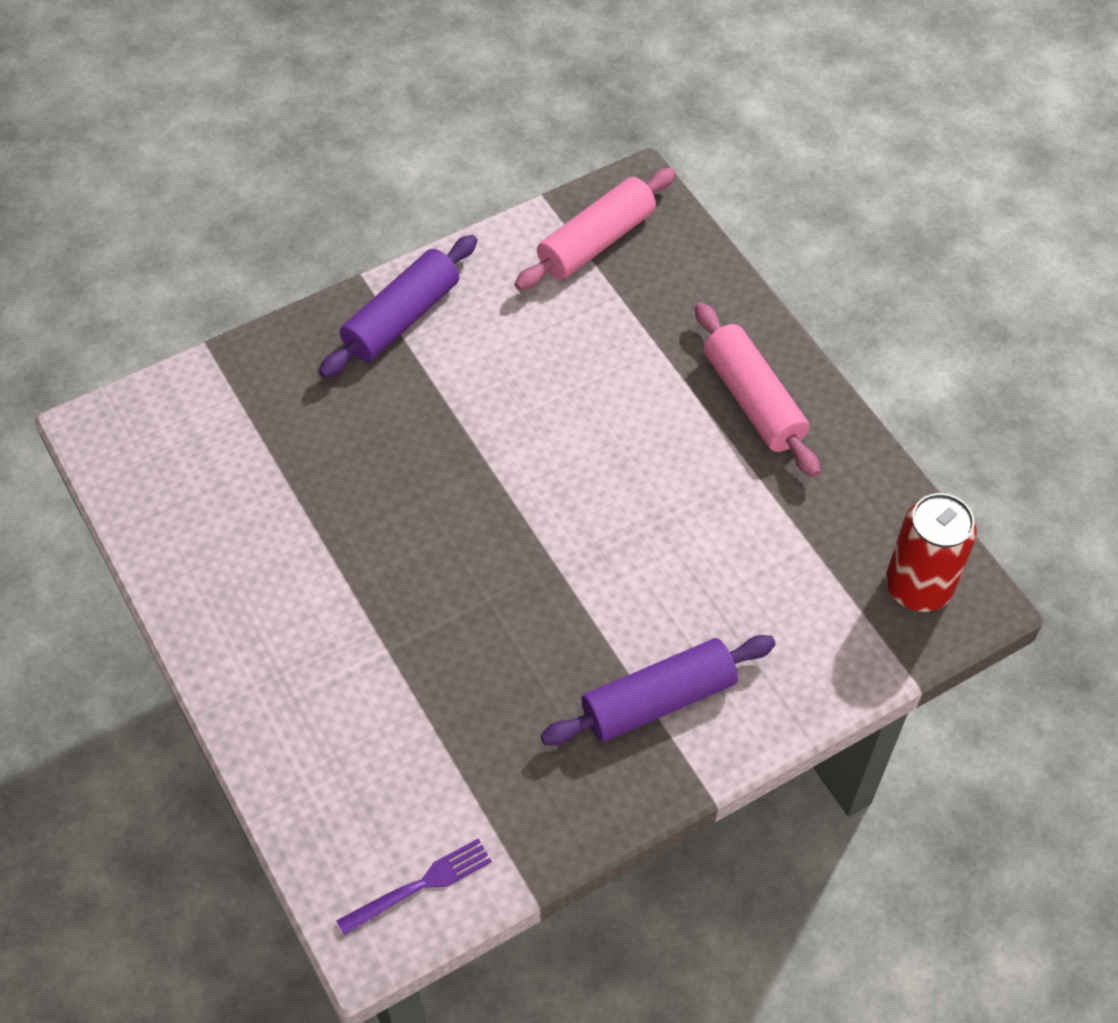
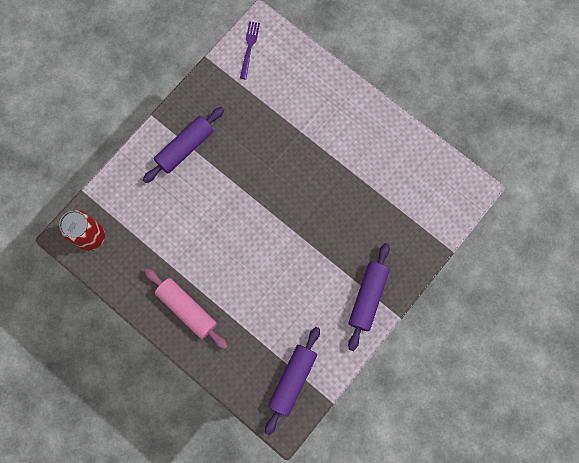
camera: 160 degrees right, 20 degrees up
(420, 885) = (249, 48): purple fork -> purple fork turned 150 degrees clockwise
(596, 242) = (292, 380): pink rolling pin -> purple rolling pin

